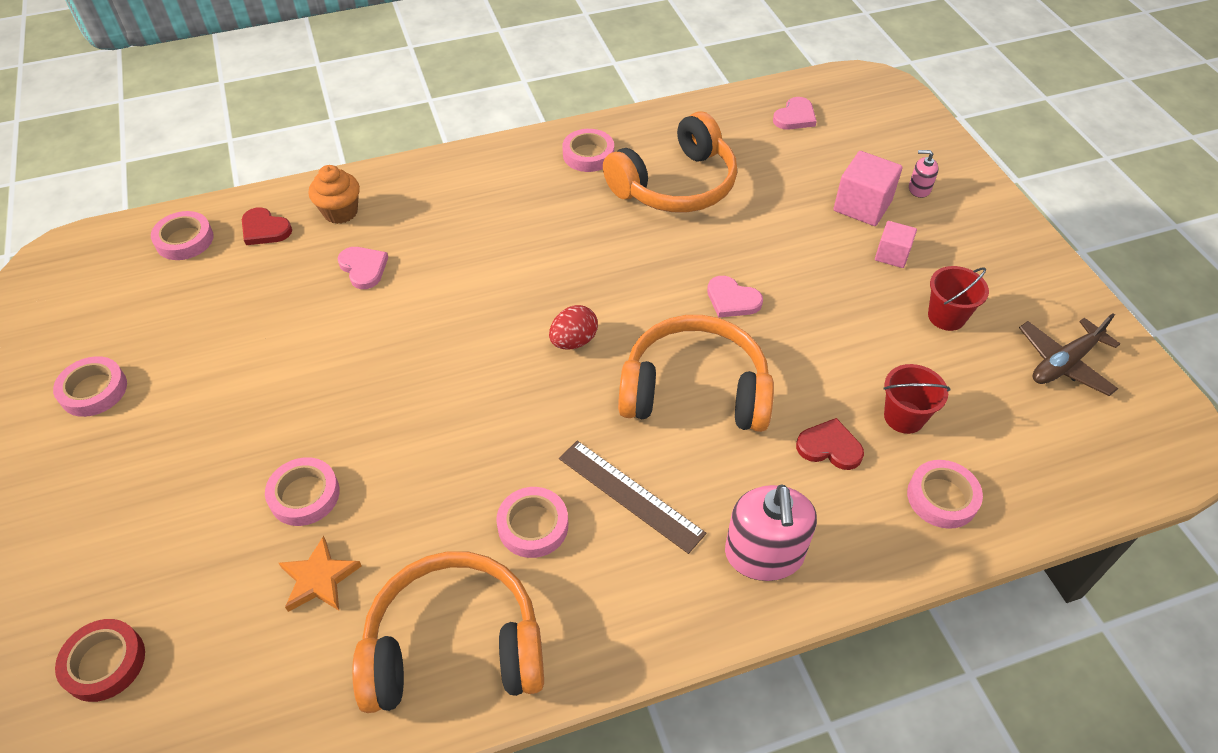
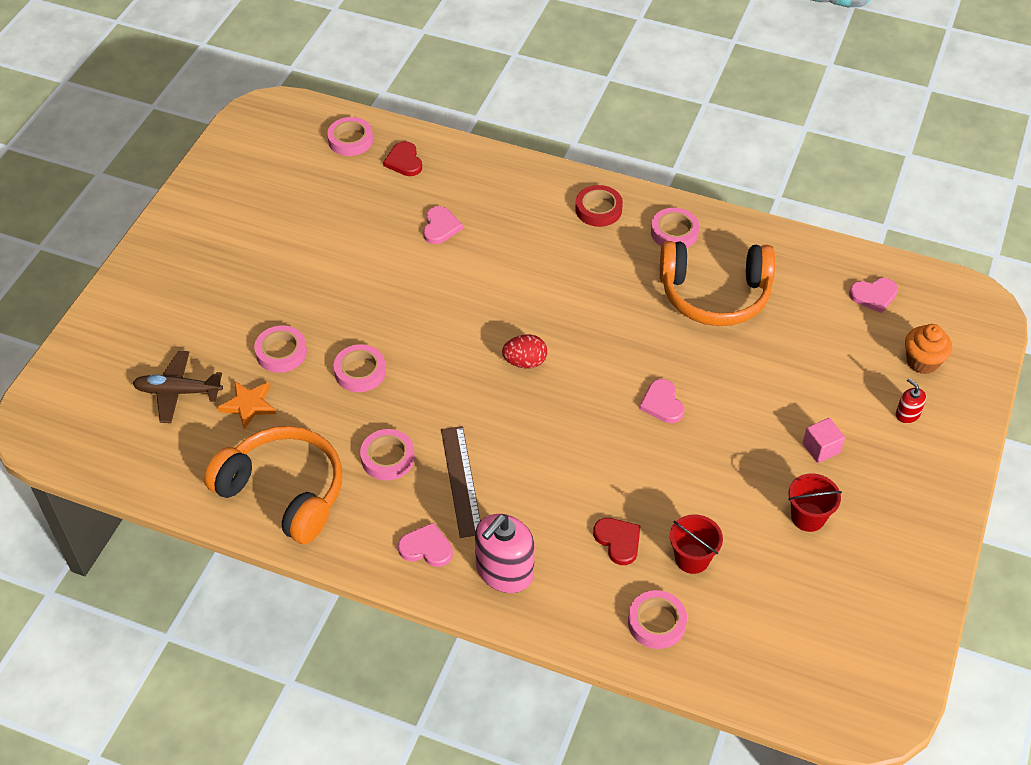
camera: 40 degrees right, 0 degrees up
(93, 390) = (223, 213): pink tape -> pink tape (360, 372)
(104, 663) = (114, 375): red tape -> red tape (598, 209)
(340, 212) = (462, 176): orange cupcake -> orange cupcake (922, 361)
(667, 590) = (426, 548): none -> pink heart
(695, 390) = (569, 446): orange headphones -> none
(862, 206) = (843, 398): pink cube -> none
(919, 189) = (907, 414): pink soap dispenser -> red soap dispenser
(1064, 363) = (858, 607): brown plane -> brown plane (178, 392)

